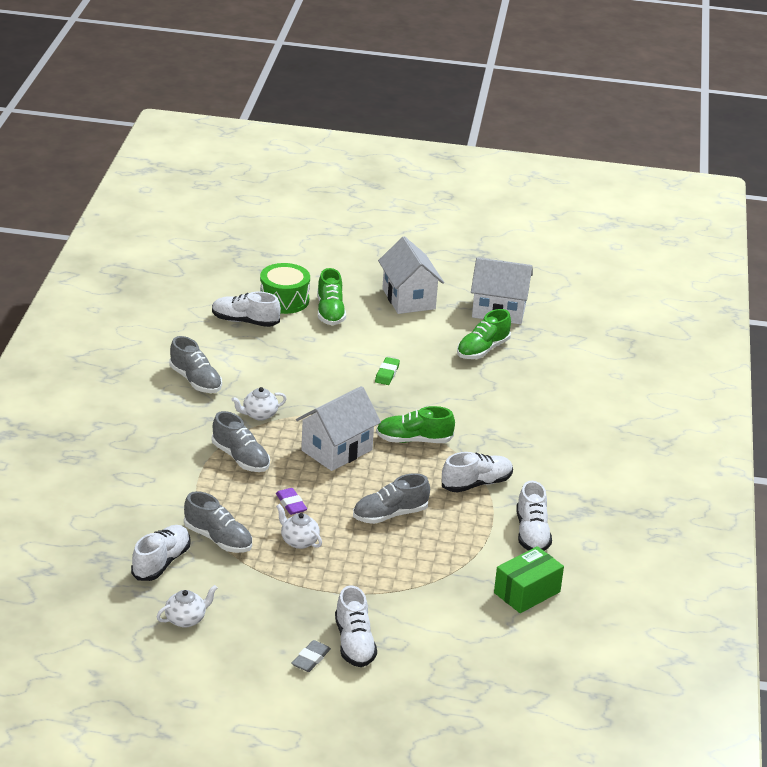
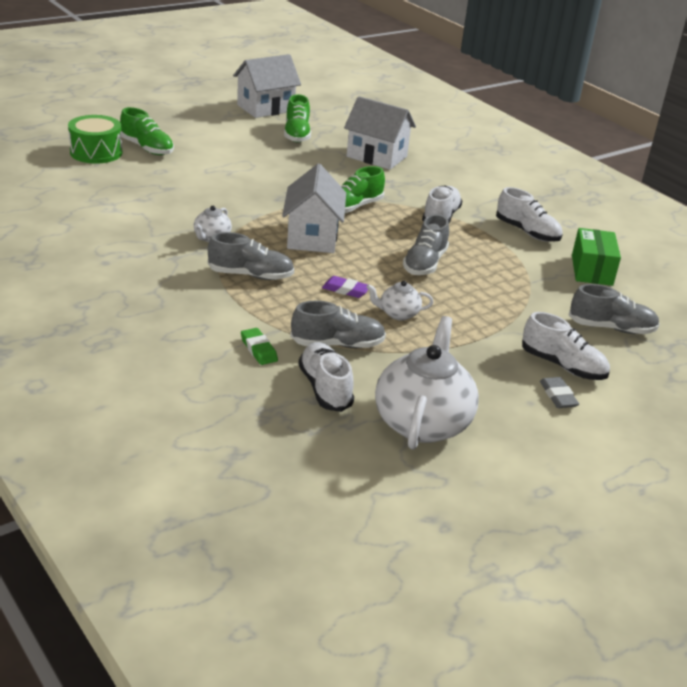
camera: 45 degrees left, 0 degrees up
(186, 619) = (422, 422): white teapot -> white teapot, size x2.11
(195, 381) = (116, 235): grey shoe -> grey shoe (611, 328)
(245, 321) = (87, 177): white shoe -> none
(387, 373) = (259, 172): green eraser -> green eraser (258, 349)
(408, 299) = (191, 121): white house -> white house (376, 156)

